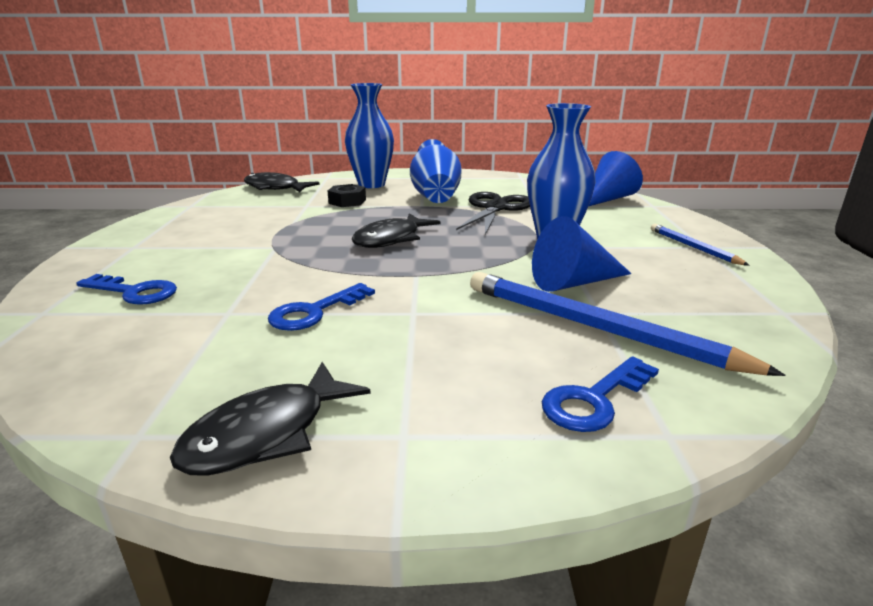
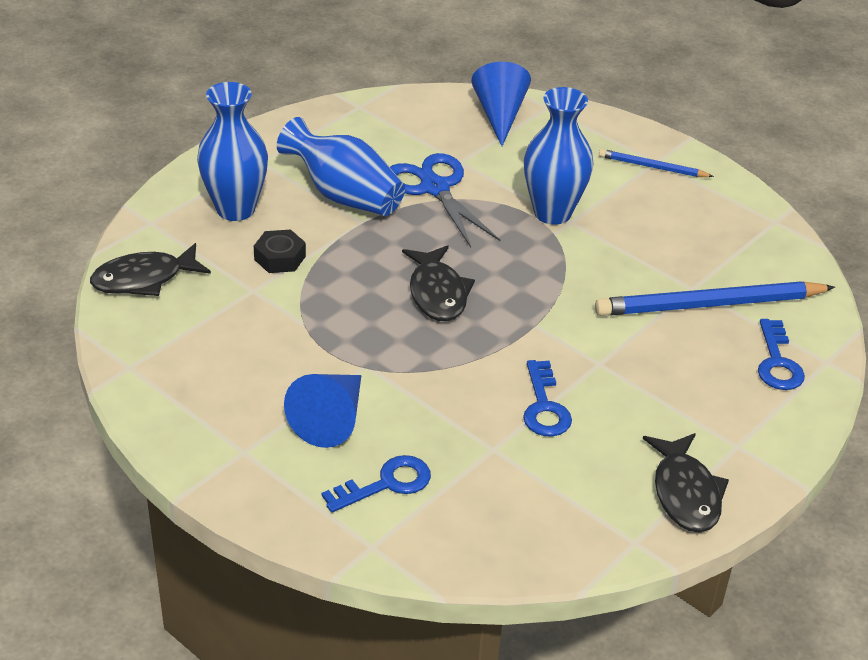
camera: 50 degrees left, 15 degrees up
(495, 208) = (435, 188): black scissors -> blue scissors
(574, 283) = (640, 265): blue cone -> blue cone (331, 419)

